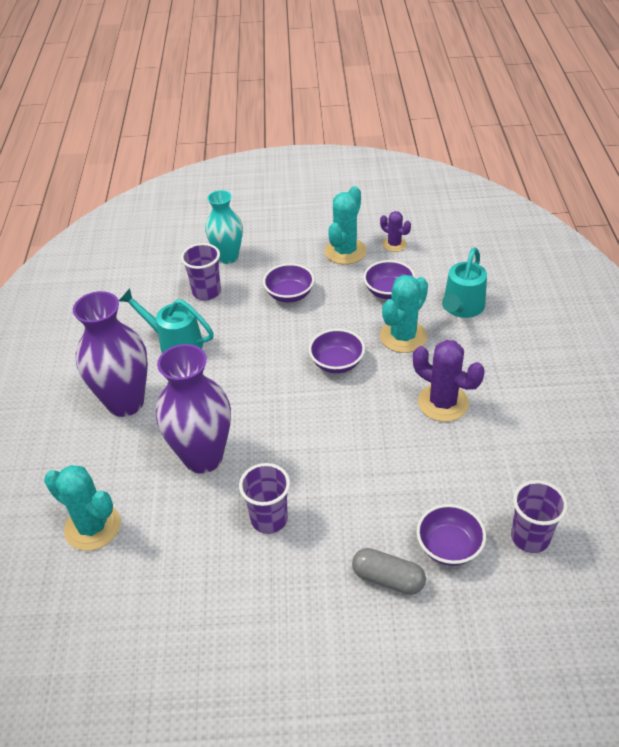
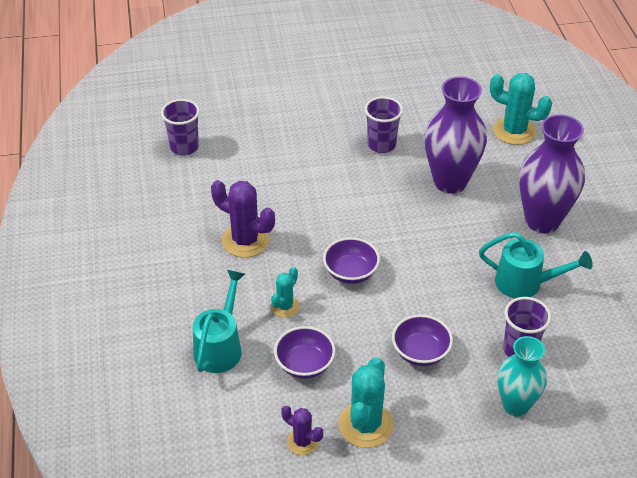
camera: 170 degrees right, 0 degrees up
(388, 579) = (288, 118): grey capsule -> none
(403, 336) = (285, 306): turquoise cactus -> turquoise cactus, size x0.57
(449, 547) = (245, 138): purple bowl -> none

